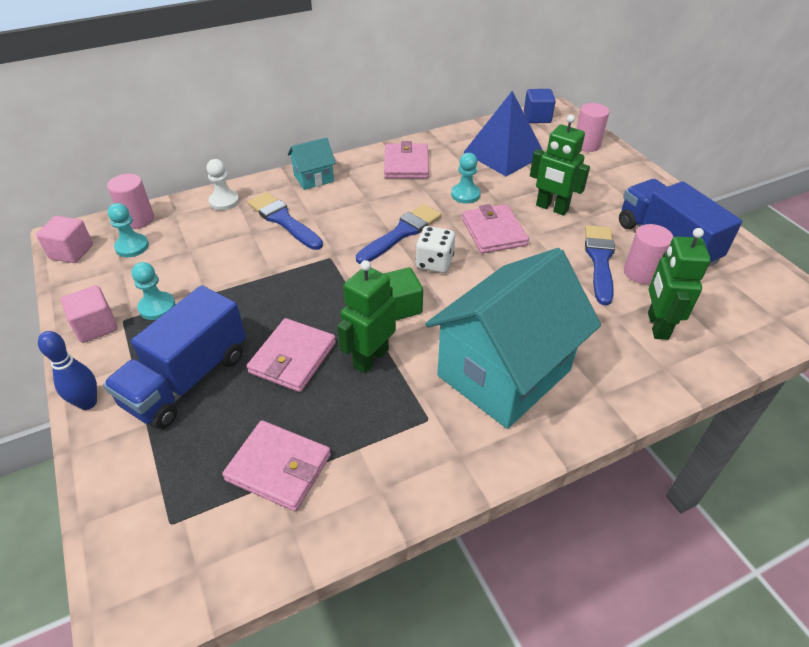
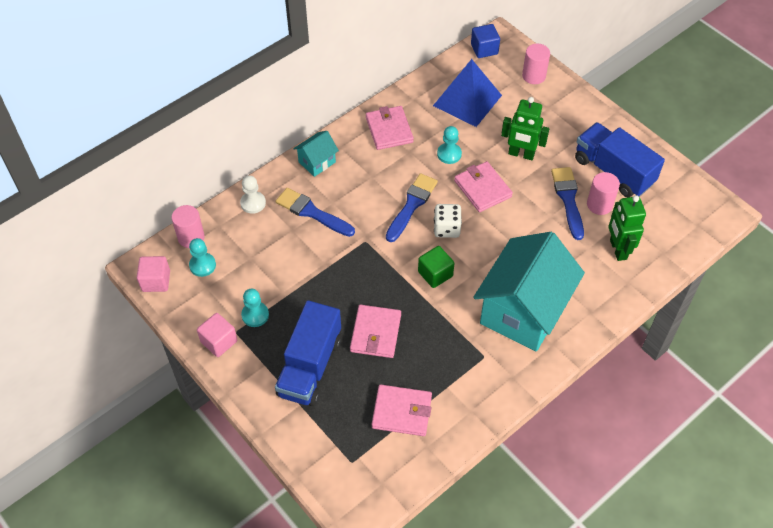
camera: 15 degrees left, 10 degrees up
(88, 403) = (251, 400): blue bowling pin -> none
(370, 358) = (429, 321): green robot -> none

